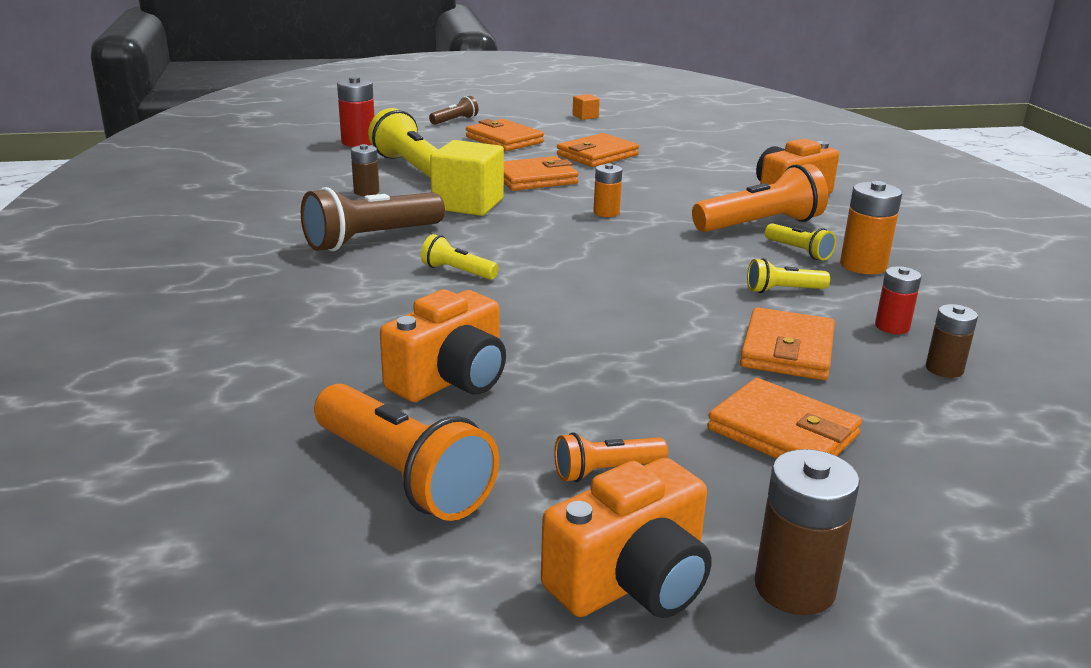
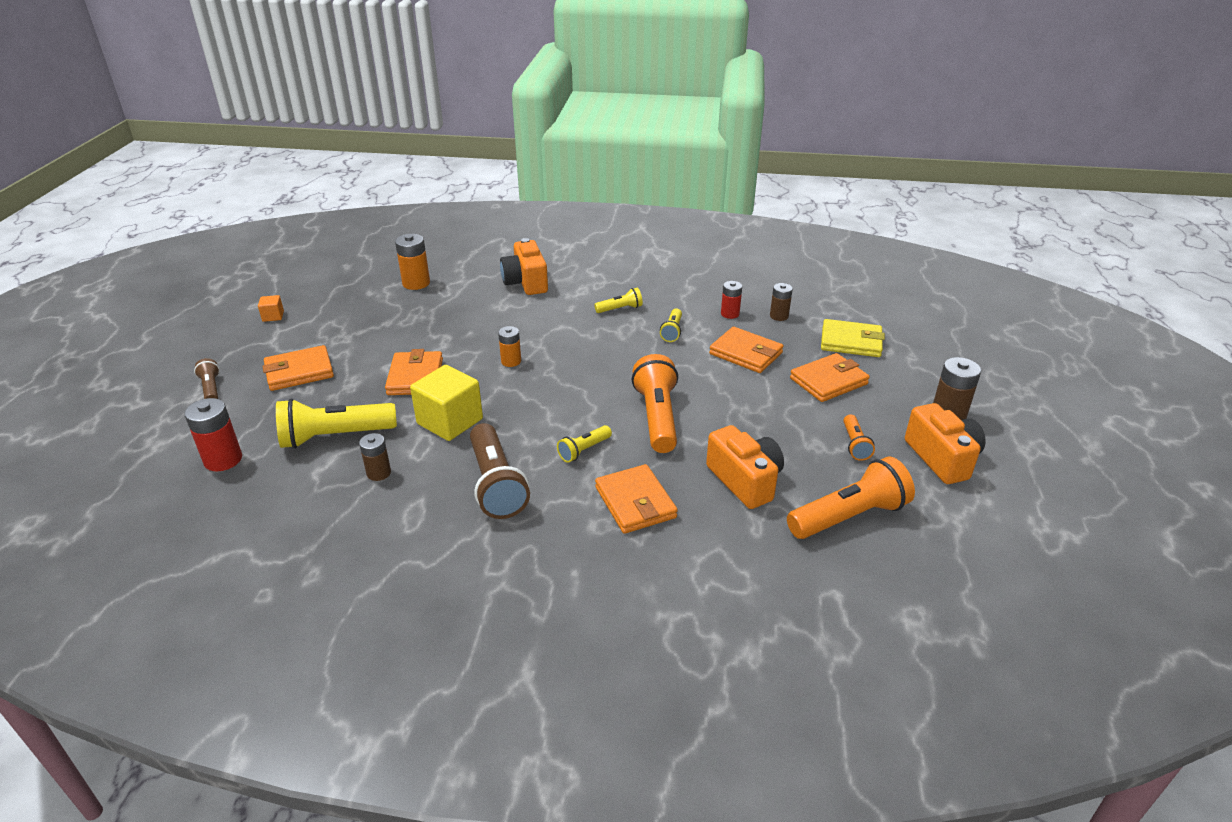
camera: 70 degrees left, 10 degrees up
(597, 155) = (382, 335): orange wallet -> orange wallet (635, 502)
(760, 225) = (571, 309): orange flashlight -> orange flashlight (657, 417)
(863, 265) = (651, 295): orange battery -> orange battery (416, 283)
(949, 449) = (851, 342): none -> yellow wallet

